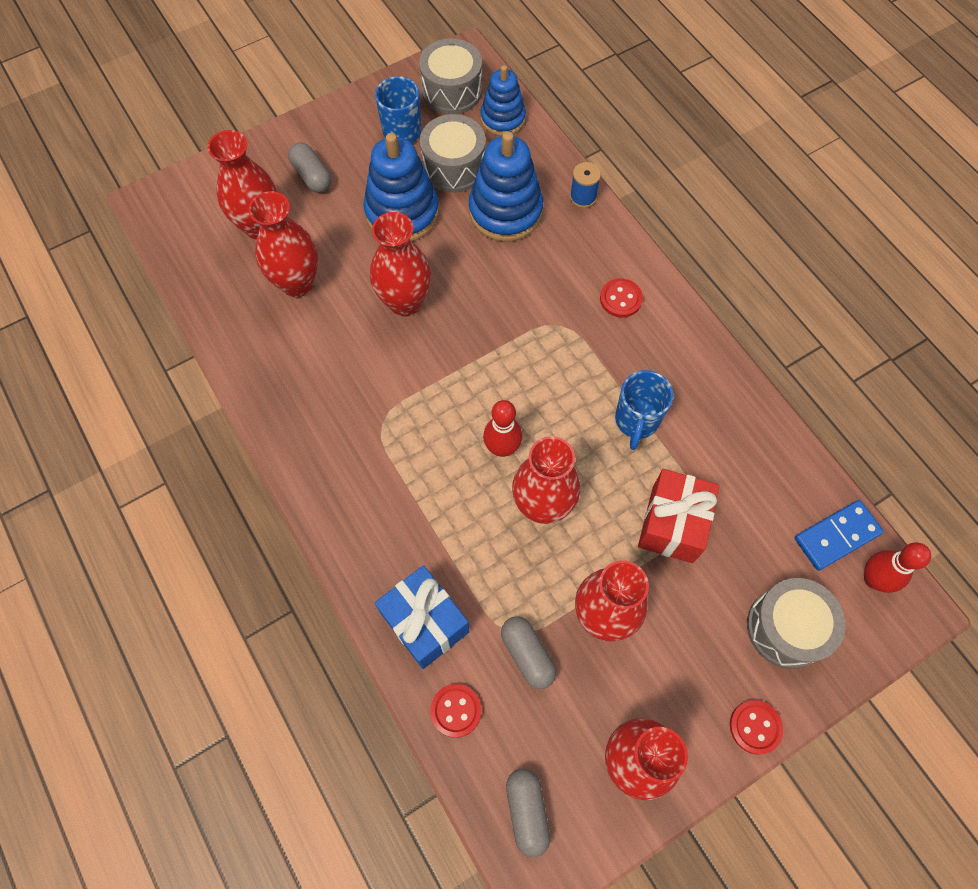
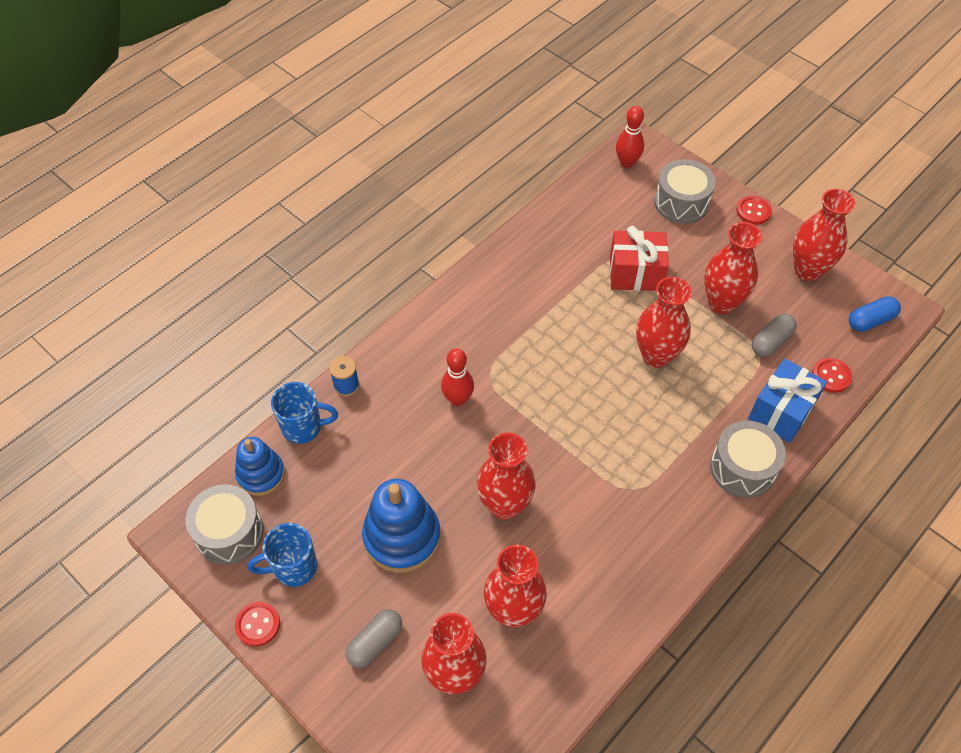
camera: 105 degrees left, 10 degrees down
(454, 167) = (333, 504): grey drum -> grey drum (742, 468)
(502, 448) = (619, 393): red bowling pin -> red bowling pin (458, 399)
(505, 211) = (378, 445): blue stacking toy -> none
(527, 811) = (870, 321): grey capsule -> blue capsule
(620, 299) = (449, 337): red button -> red button (258, 624)
(636, 421) = (560, 308): blue mug -> blue mug (303, 427)
(836, 536) = (605, 183): blue domino -> none

